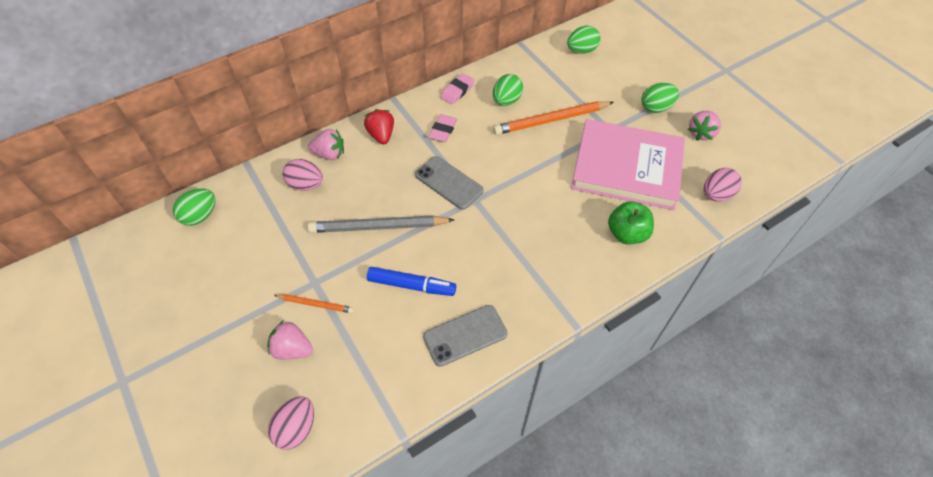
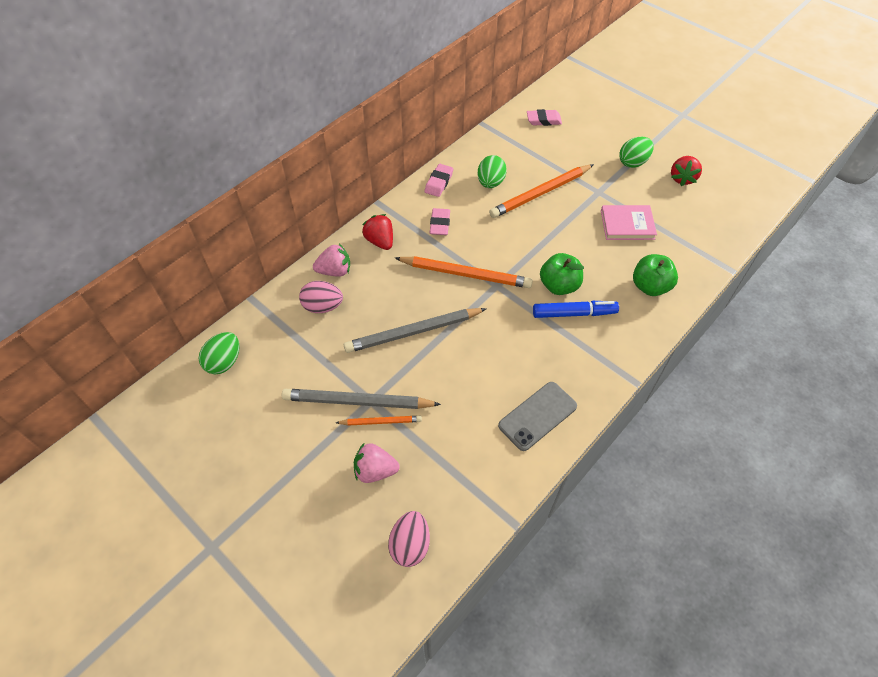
camera: 15 degrees left, 0 degrees up
(302, 280) = (357, 402): none -> grey pencil
(411, 285) = (468, 381): blue marker -> blue marker (574, 313)
(449, 183) = (465, 274): grey phone -> orange pencil
(535, 213) = (559, 285): none -> green apple
(581, 51) = (543, 120): green egg -> pink eraser
(626, 168) = (627, 225): pink book -> pink book, size x0.50
(701, 133) = (682, 178): pink strawberry -> red strawberry
(716, 194) = (716, 233): pink egg -> none

